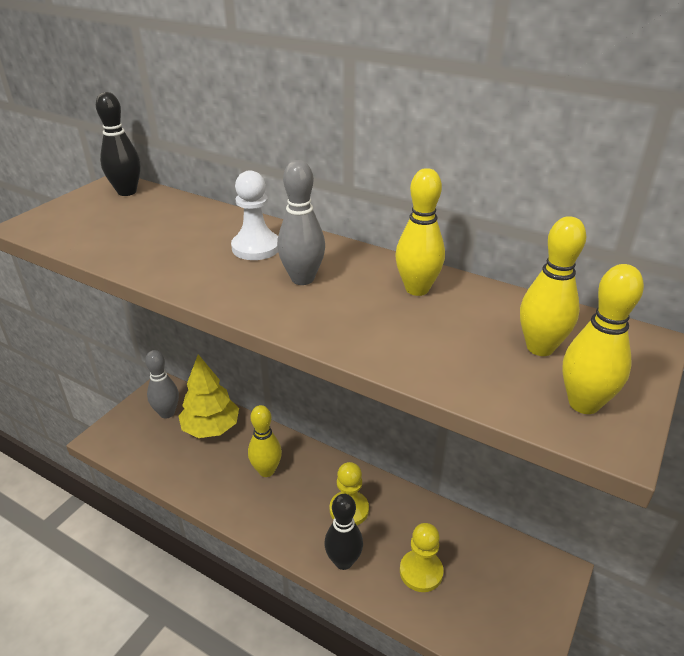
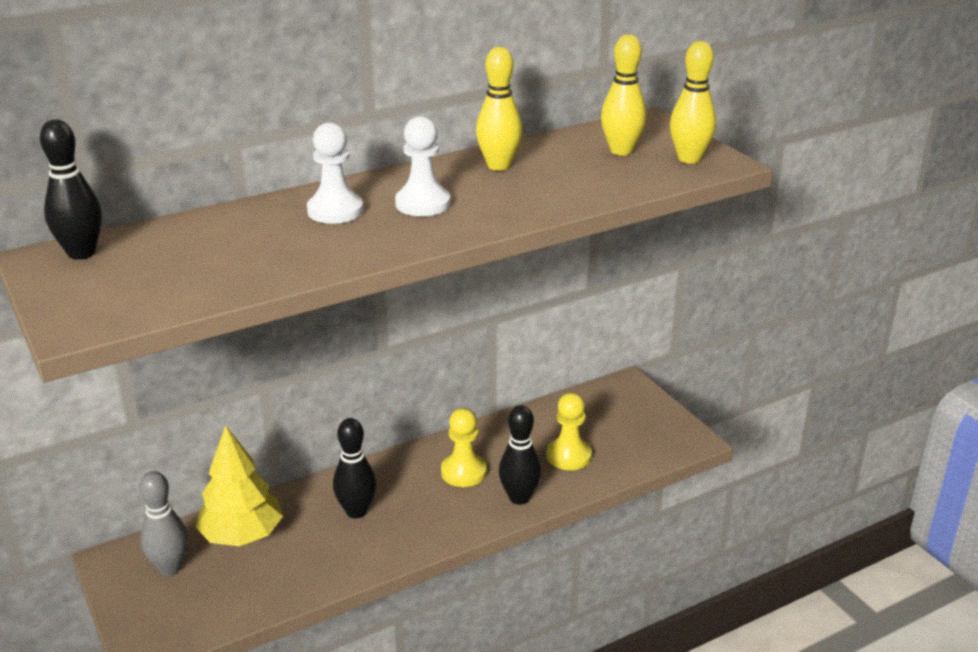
camera: 60 degrees left, 5 degrees down
(266, 470) = (356, 511): yellow bowling pin -> black bowling pin
(302, 279) = (423, 204): grey bowling pin -> white pawn

